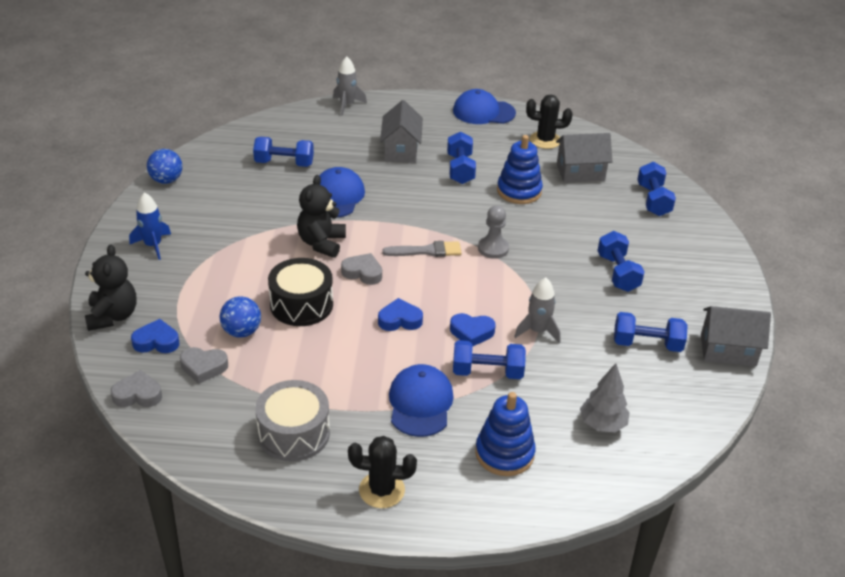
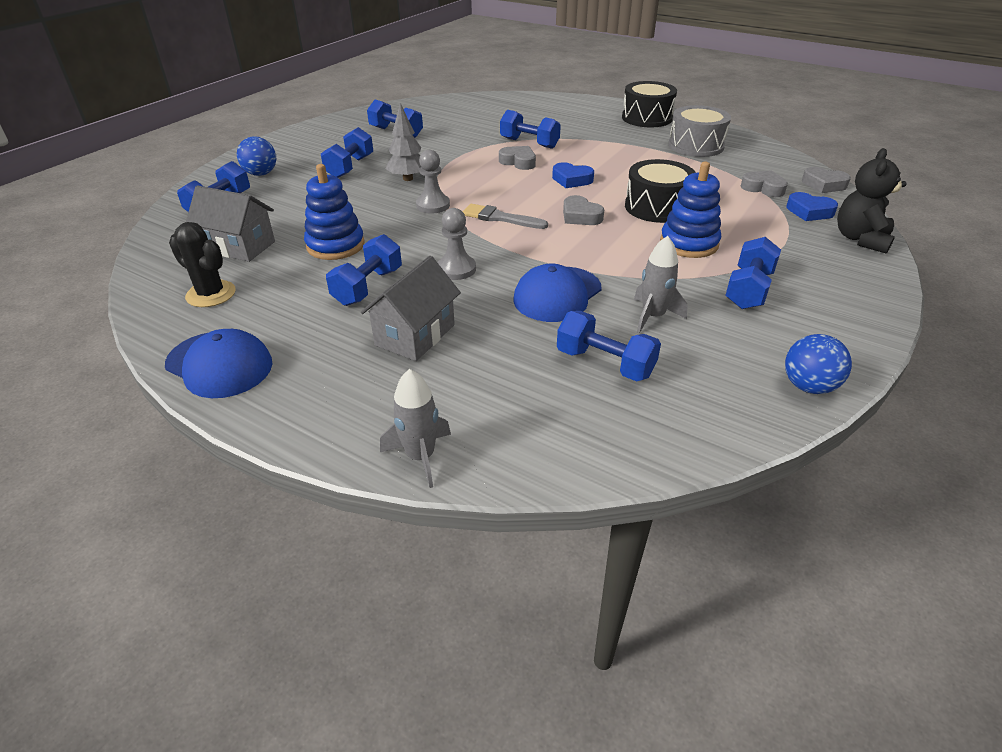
camera: 150 degrees left, 0 degrees up
(153, 245) = (822, 295): blue rocket -> none
(206, 236) = (748, 290): none -> blue dumbbell
(242, 331) = (723, 202): blue ball -> blue ball (261, 174)
(321, 243) = (608, 250): black teddy bear -> none
(382, 490) = (647, 118): black cactus -> black drum
(417, 196) = (456, 269): none -> grey pawn
(420, 403) = (593, 140): blue cap -> none
(471, 332) = (518, 162): blue heart -> grey heart
(504, 453) = (556, 115): blue stacking toy -> blue stacking toy (689, 243)
(537, 331) = (465, 152): grey rocket -> grey rocket (653, 316)
(602, 424) = (480, 113): grey tree -> grey tree (408, 179)
(728, 350) = (347, 120): grey house -> none

